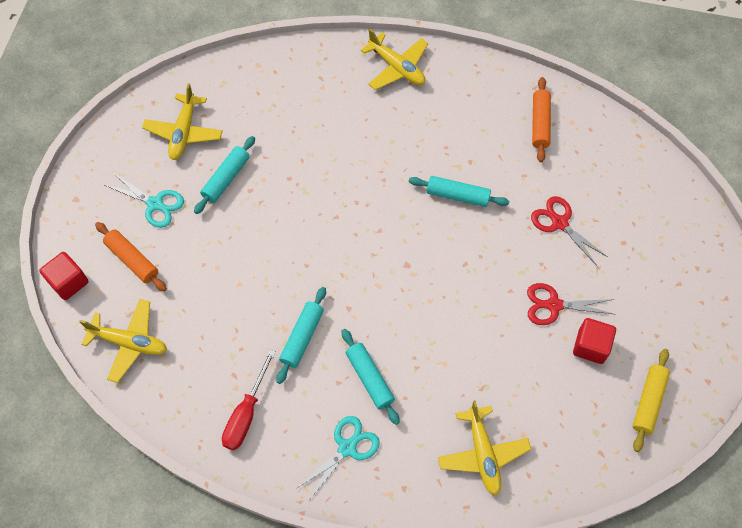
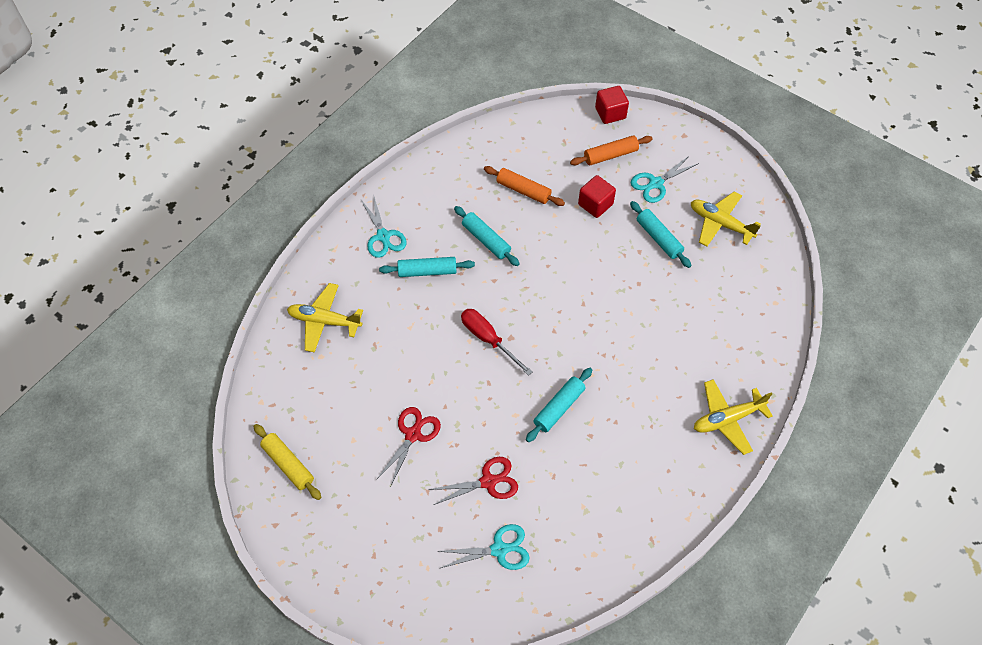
camera: 115 degrees right, 5 degrees down
(129, 342) = (541, 134): yellow plane -> none
(246, 413) = (446, 185): red screwdriver -> red screwdriver (488, 339)
(540, 123) = (605, 521): orange rolling pin -> orange rolling pin (523, 190)
(590, 346) = (360, 445): red cube -> red cube (595, 204)
(611, 190) = (499, 549): none -> turquoise scissors

